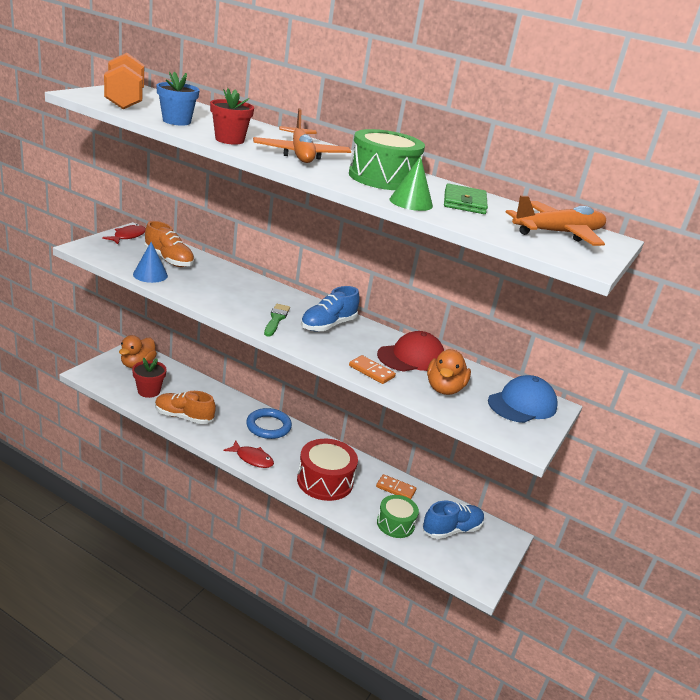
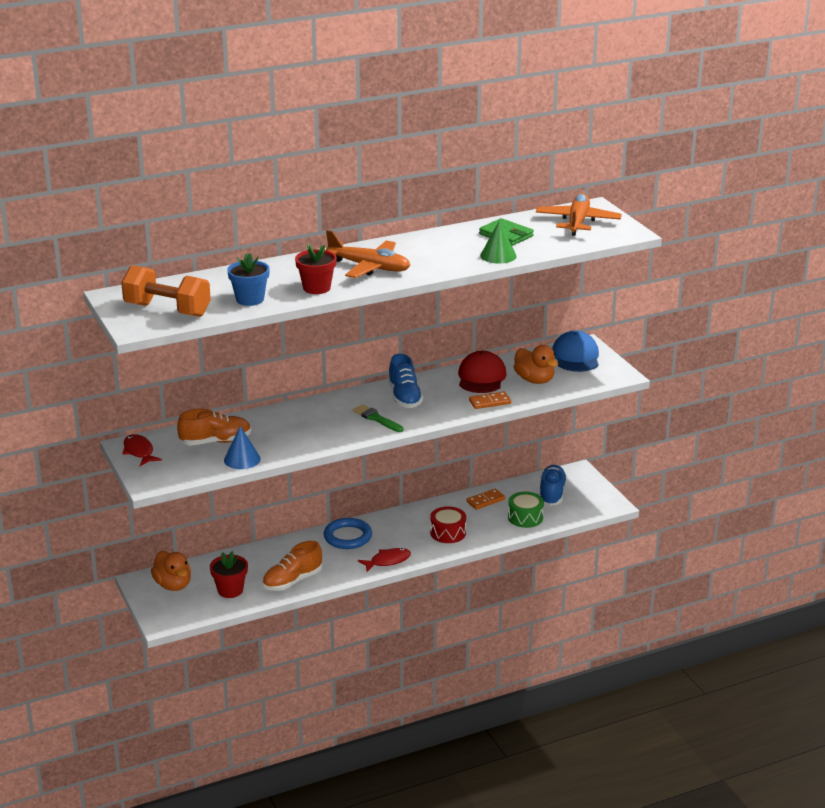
camera: 50 degrees left, 0 degrees up
(325, 481) = (448, 533): red drum -> red drum, size x0.64
(383, 178) = (440, 250): green drum -> none

